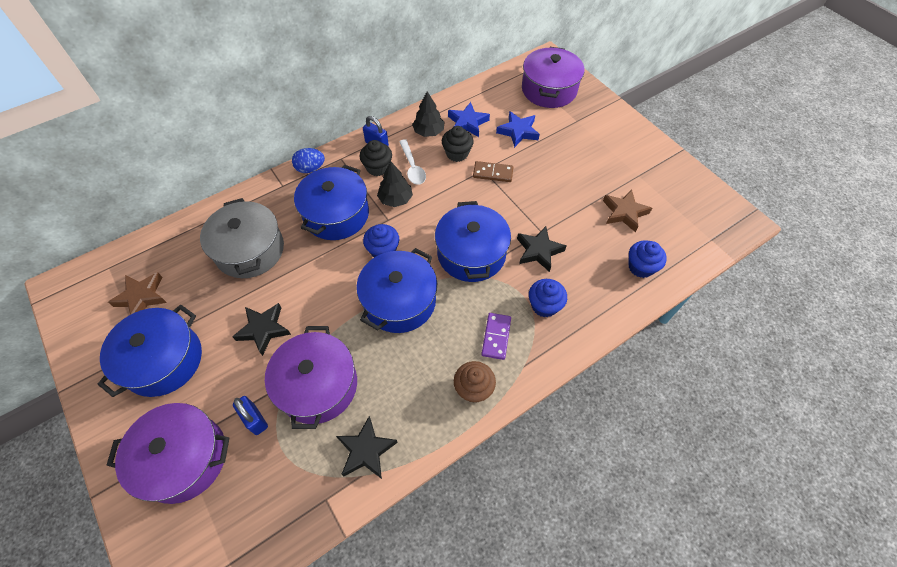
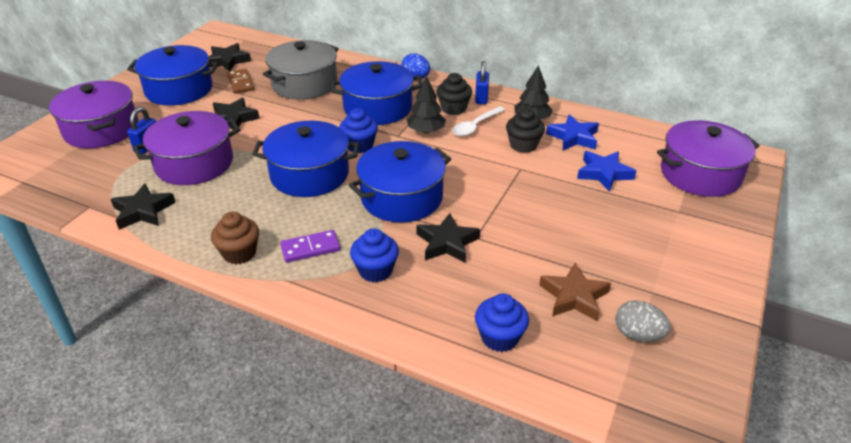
camera: 60 degrees right, 20 degrees down
(142, 297) = (227, 61): brown star -> black star
(493, 173) = (523, 176): brown domino -> brown domino (240, 83)
(668, 202) = (637, 335): none -> grey egg

